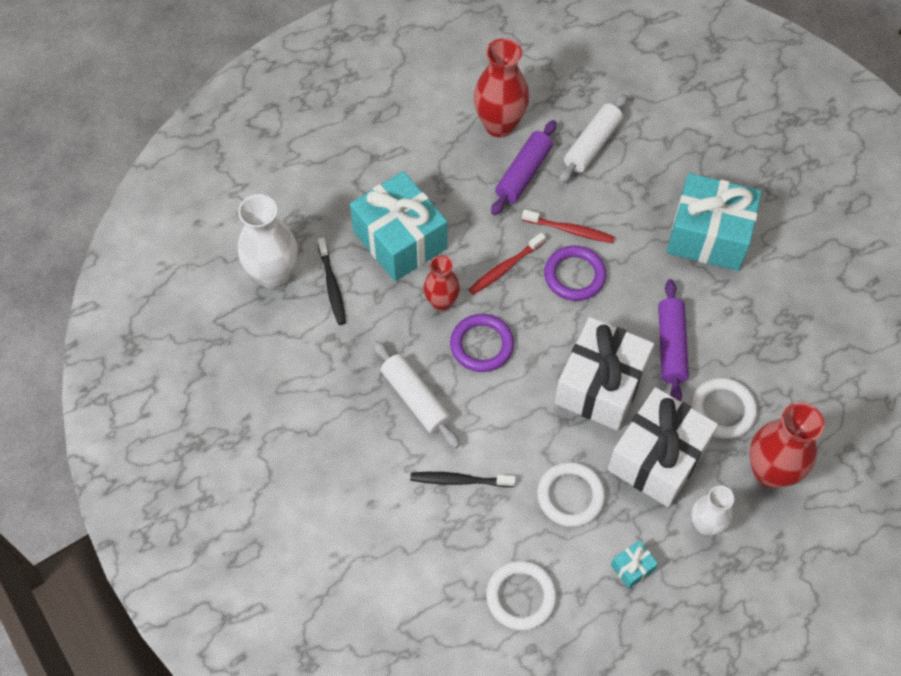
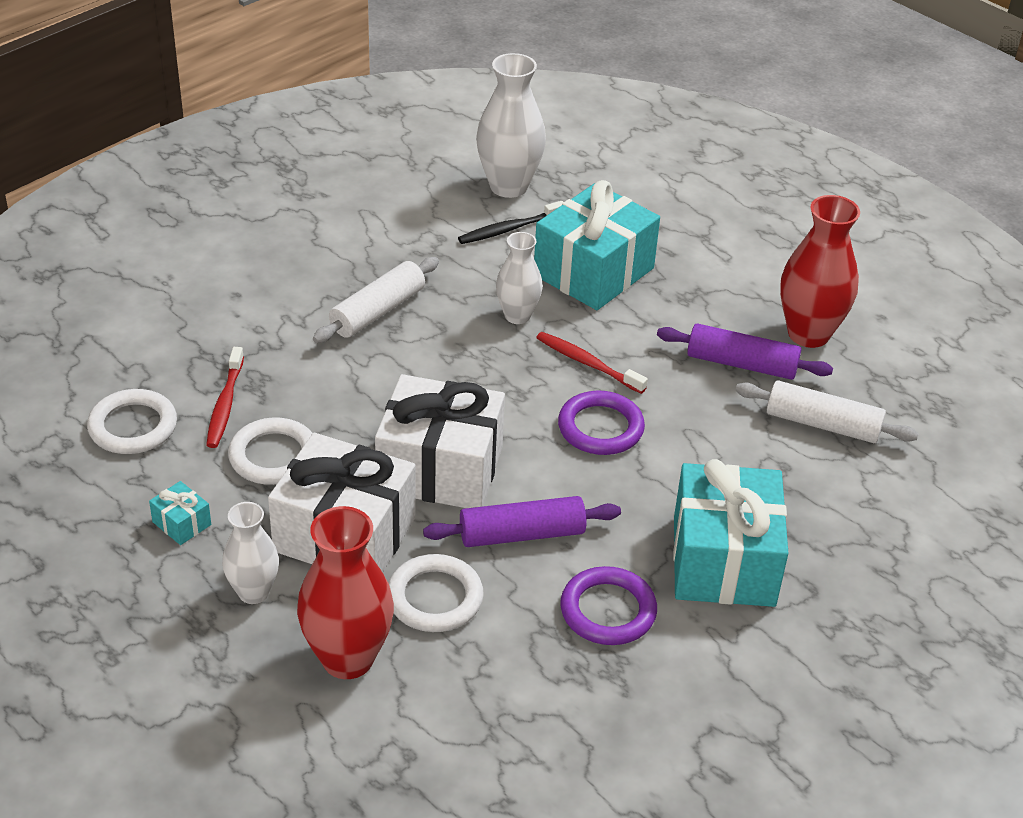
camera: 75 degrees right, 20 degrees down
(441, 302) = (517, 316): red vase -> white vase
(460, 480) = (277, 359): black toothbrush -> none
(482, 345) = (467, 356): purple ring -> purple ring (608, 610)
(570, 230) = (671, 416): red toothbrush -> red toothbrush (225, 404)

